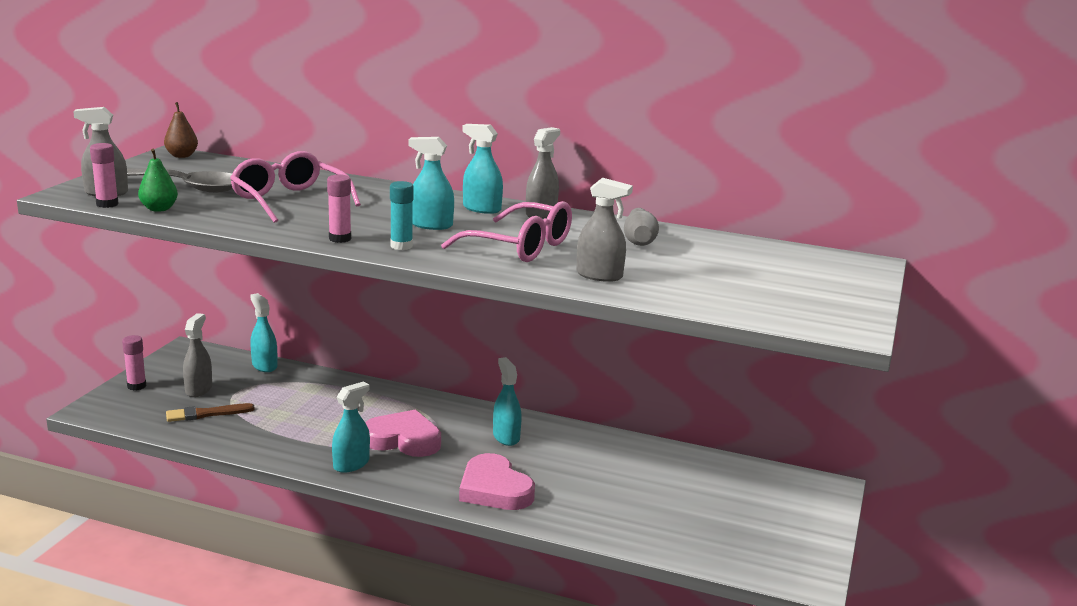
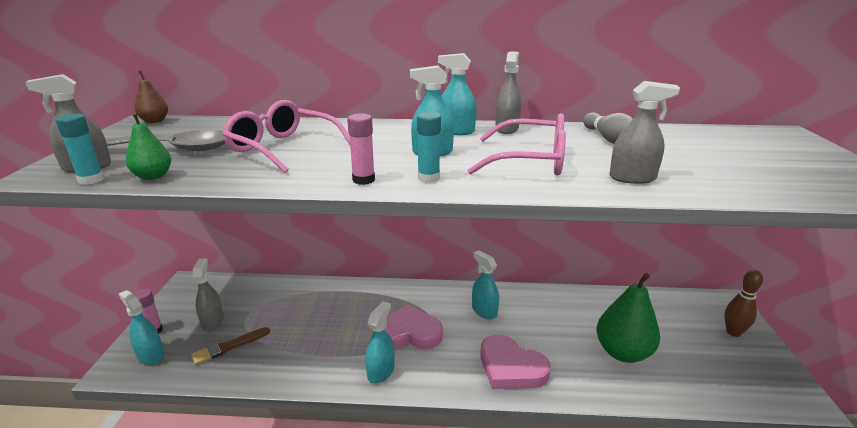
camera: 15 degrees left, 5 degrees up
(107, 204) = (91, 180): pink glue stick -> turquoise glue stick
(264, 365) = (260, 284): turquoise spray bottle -> turquoise spray bottle (151, 355)
(637, 503) = (622, 352): none -> green pear
(799, 514) = (733, 332): none -> brown bowling pin

